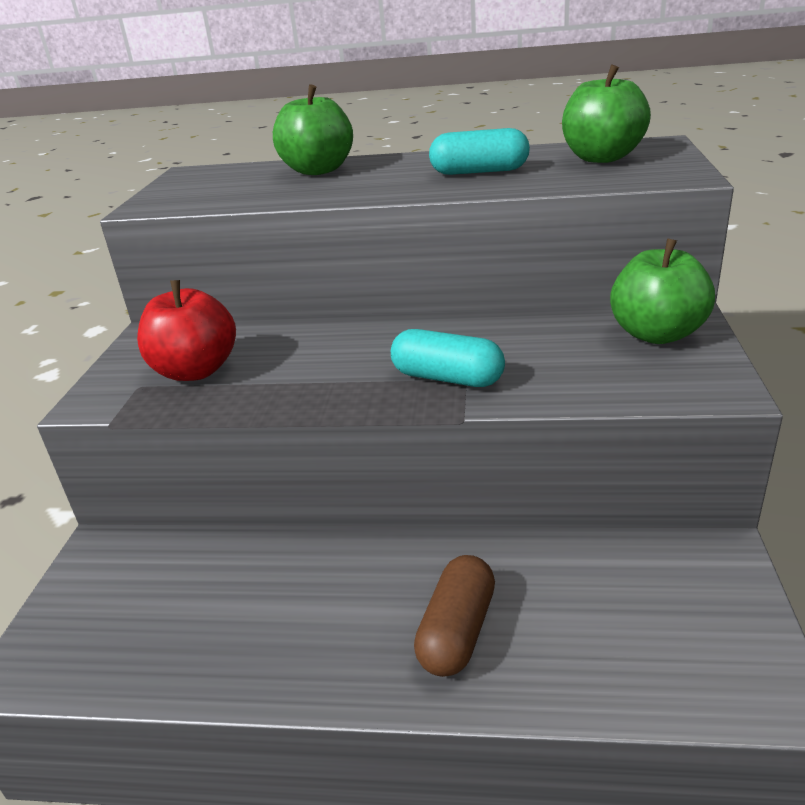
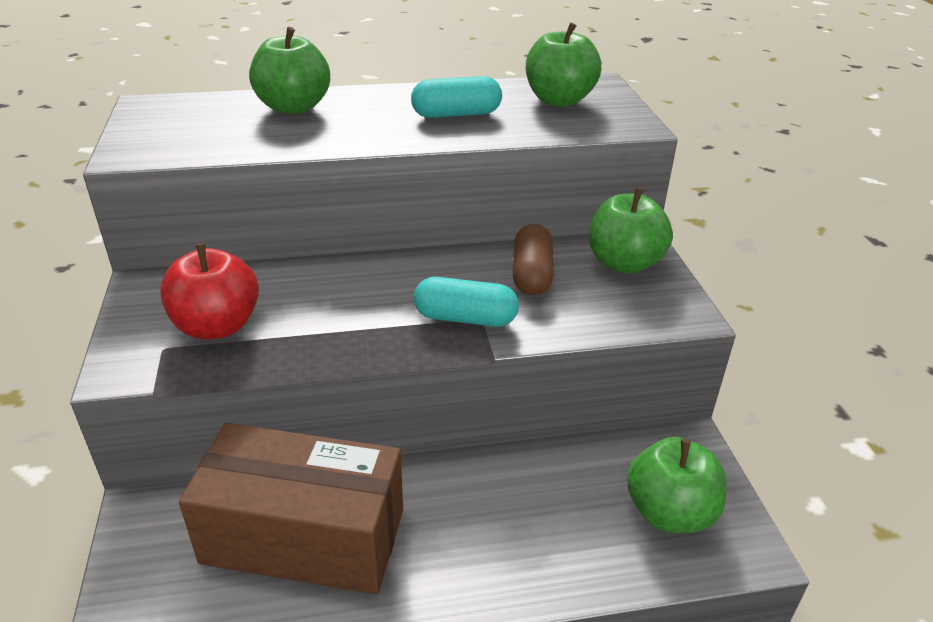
camera: 20 degrees left, 5 degrees up
(238, 594) = (304, 536): none -> brown box
(457, 631) = (509, 539): brown capsule -> brown capsule (531, 274)
(669, 630) = (669, 512): none -> green apple

